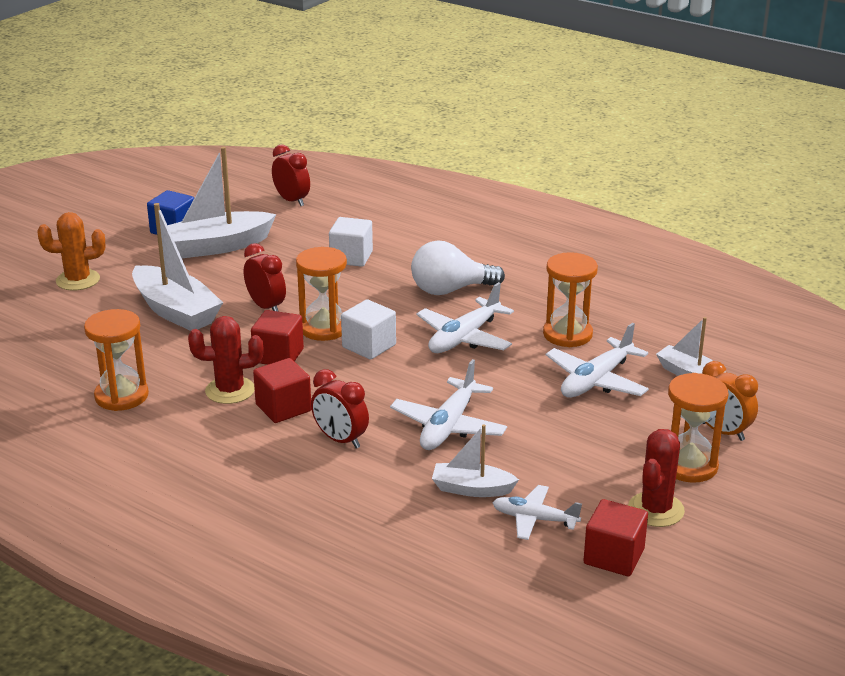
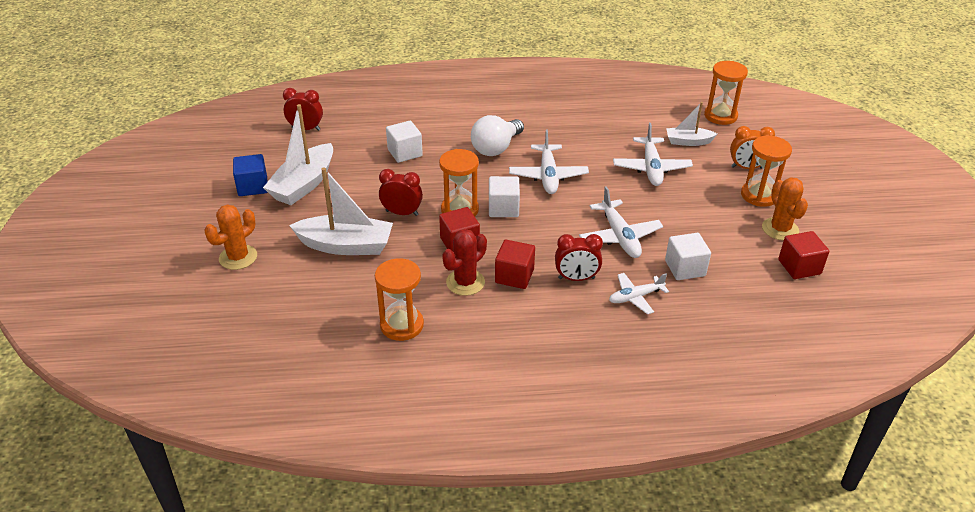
camera: 40 degrees left, 10 degrees up
(472, 489) = (685, 268): white boat -> white cube
(534, 519) = (737, 268): white plane -> white plane (635, 297)
(567, 334) = (598, 147): orange hourglass -> orange hourglass (720, 116)
(656, 510) = (780, 229): red cactus -> orange cactus

